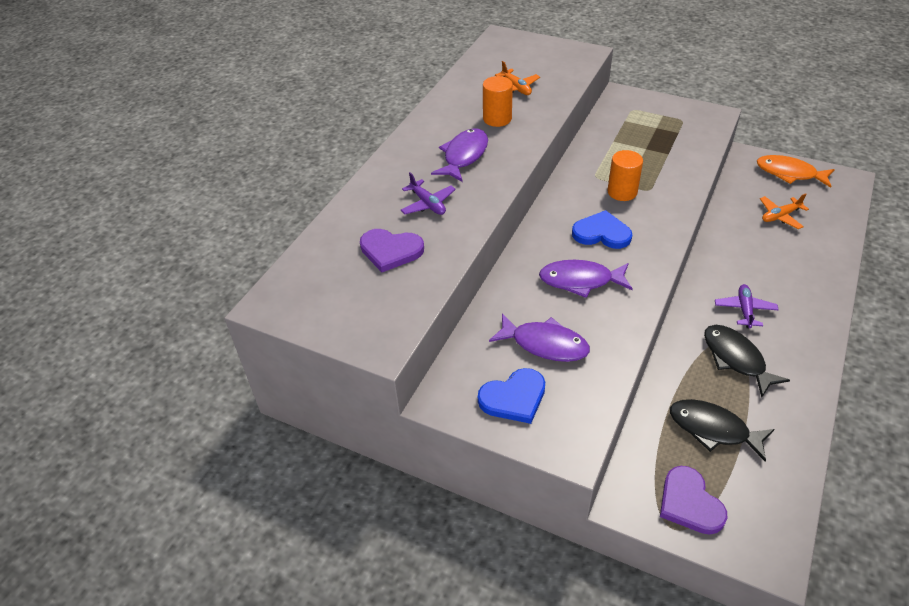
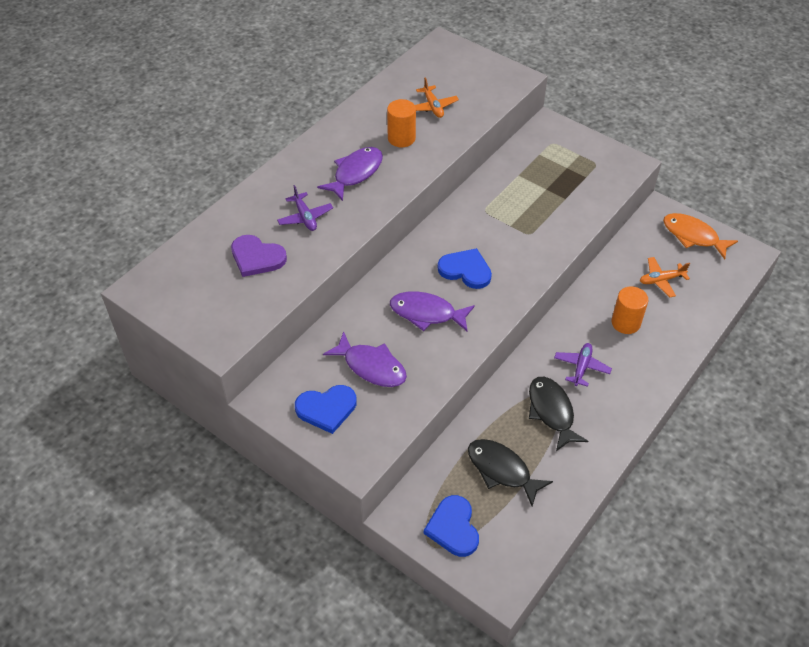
camera: 10 degrees right, 5 degrees up
(622, 192) = (502, 231): orange cylinder -> orange cylinder (625, 323)
(689, 503) = (453, 527): purple heart -> blue heart

